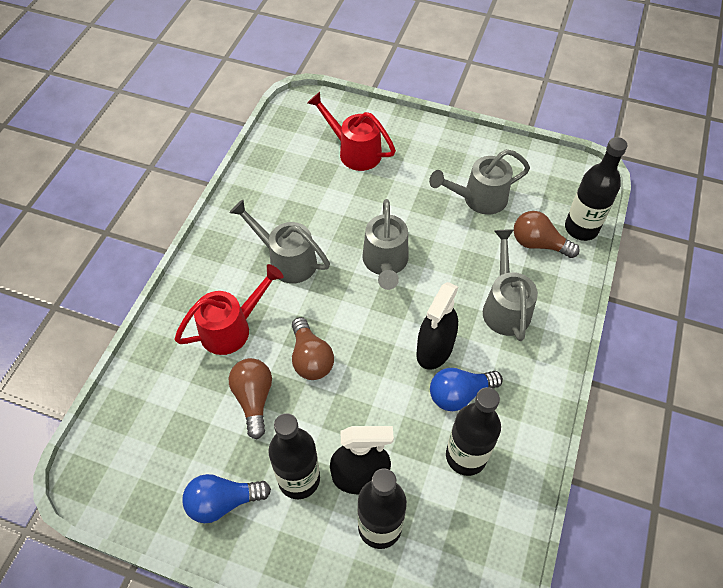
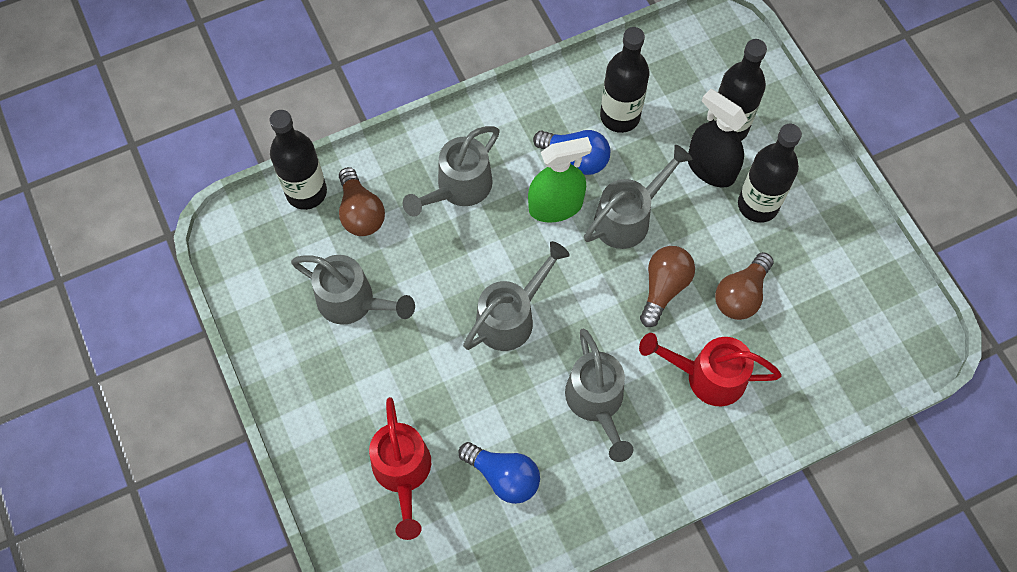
camera: 135 degrees left, 10 degrees up
(223, 502) = (828, 237): blue light bulb -> blue light bulb (503, 476)
(380, 385) = (628, 217): none -> grey watering can
(434, 349) = (555, 206): black spray bottle -> green spray bottle

